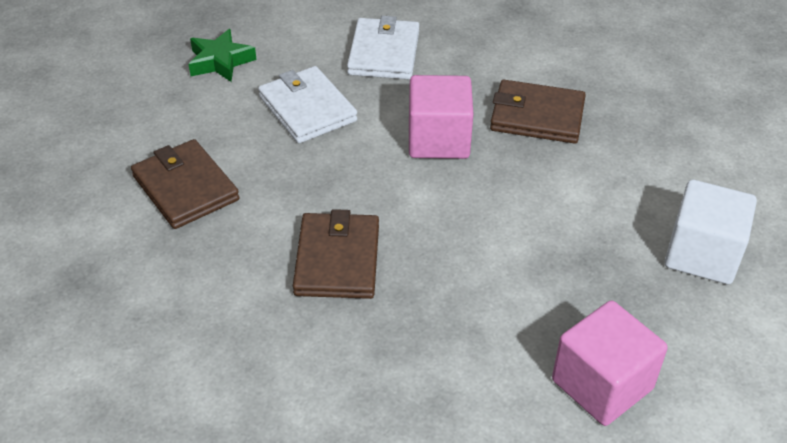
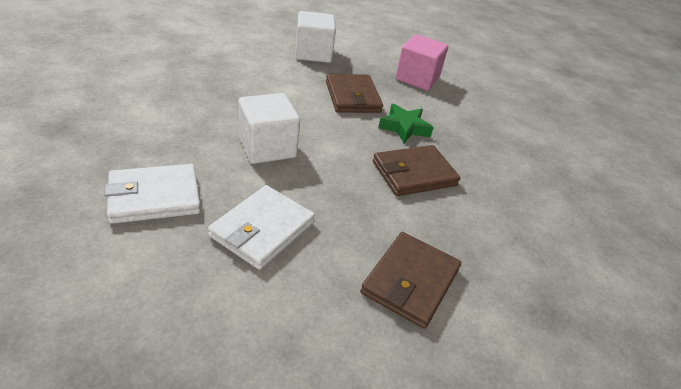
camera: 120 degrees left, 5 degrees down
(220, 61) = (207, 329): green star -> green star (404, 128)
(438, 140) = (267, 147): pink cube -> white cube
(537, 116) = (218, 107): brown wallet -> brown wallet (352, 97)

